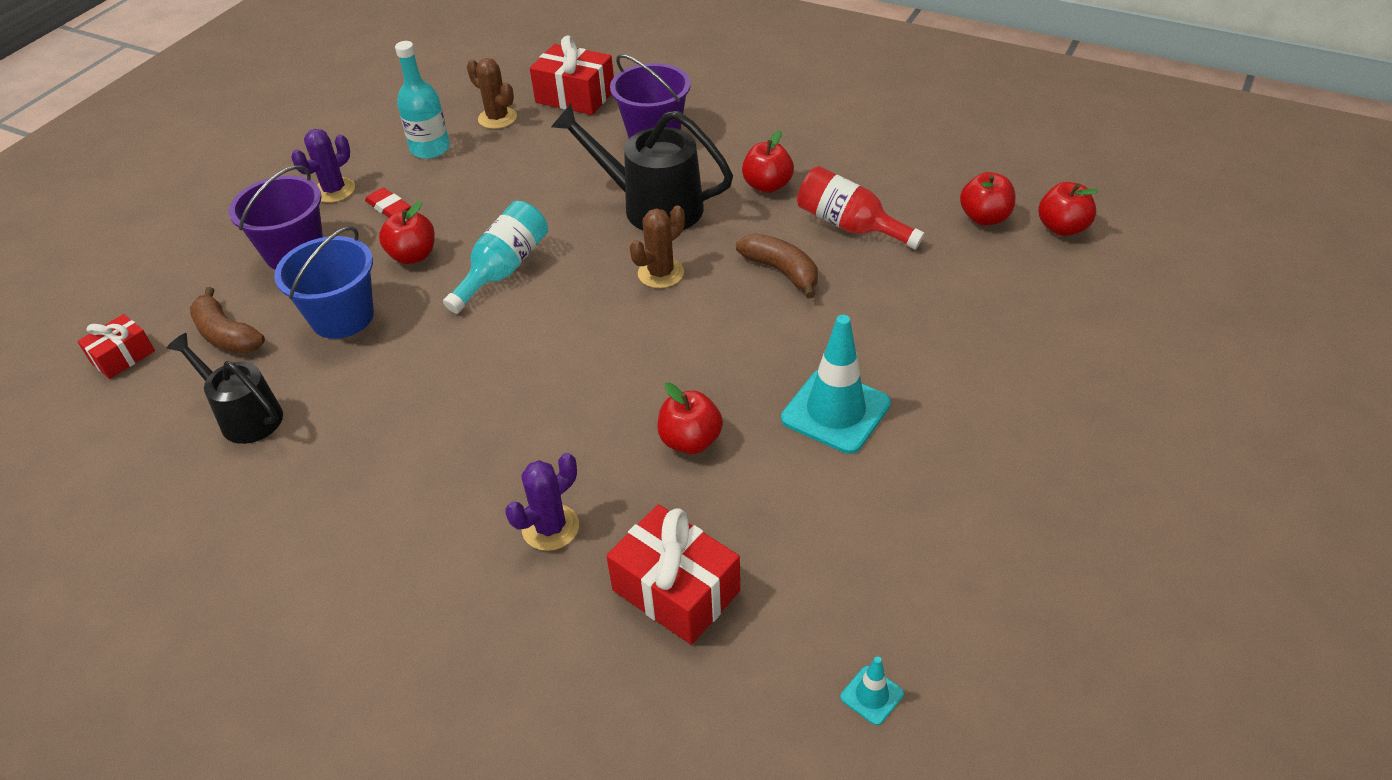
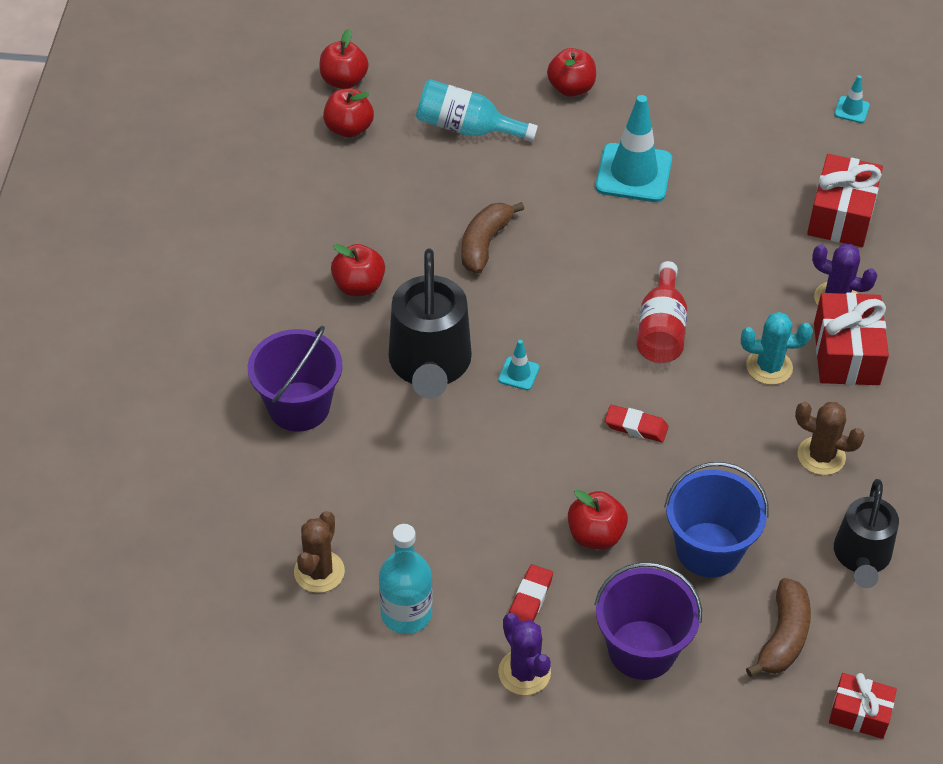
camera: 115 degrees left, 5 degrees up
(334, 190) = (524, 672): purple cactus -> purple cactus turned 45 degrees clockwise
(499, 311) = (636, 426): none -> red eraser
(499, 430) = (769, 367): none -> turquoise cactus
(504, 270) = (579, 447): turquoise bottle -> turquoise bottle (466, 129)
(575, 96) = (245, 510): red gift -> red gift (846, 354)
(609, 254) = (518, 373): none -> turquoise traffic cone
(660, 273) = (527, 326): brown cactus -> brown cactus (821, 456)
(690, 441) = (710, 246): red apple -> red apple (571, 88)
(849, 226) = (399, 213): red bottle -> red bottle (661, 330)

